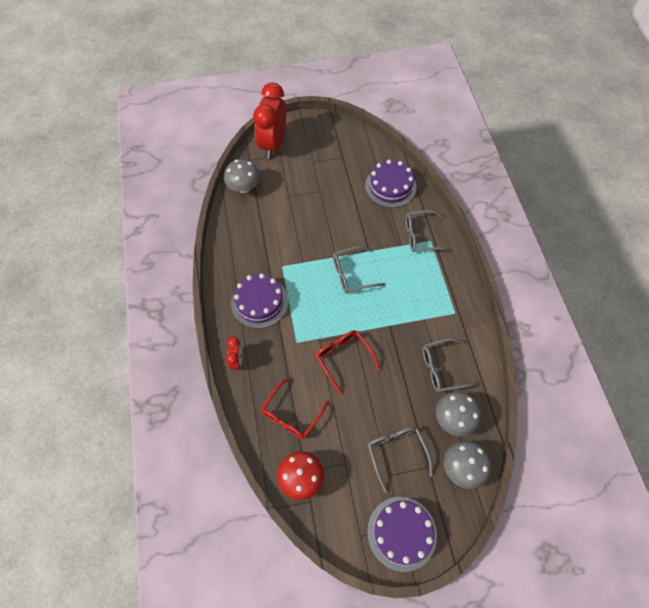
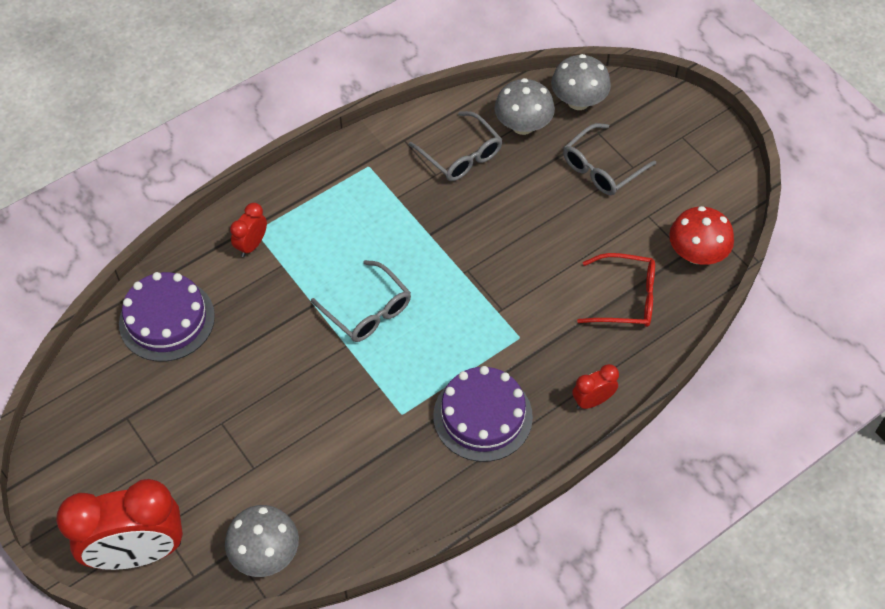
camera: 115 degrees left, 5 degrees down
(343, 358) = (510, 269): red glasses -> none
(401, 533) = (688, 134): purple cake -> none
(421, 236) = (252, 245): grey glasses -> red clock

